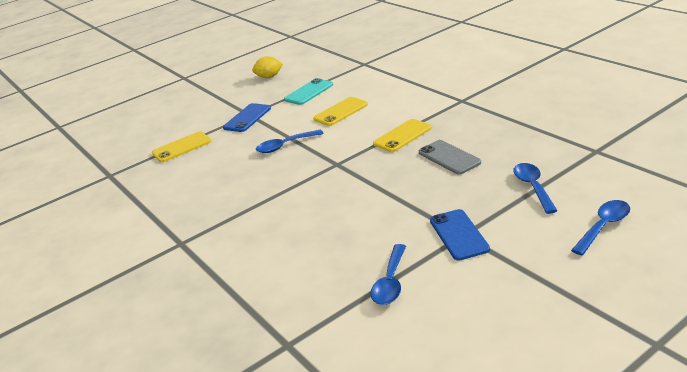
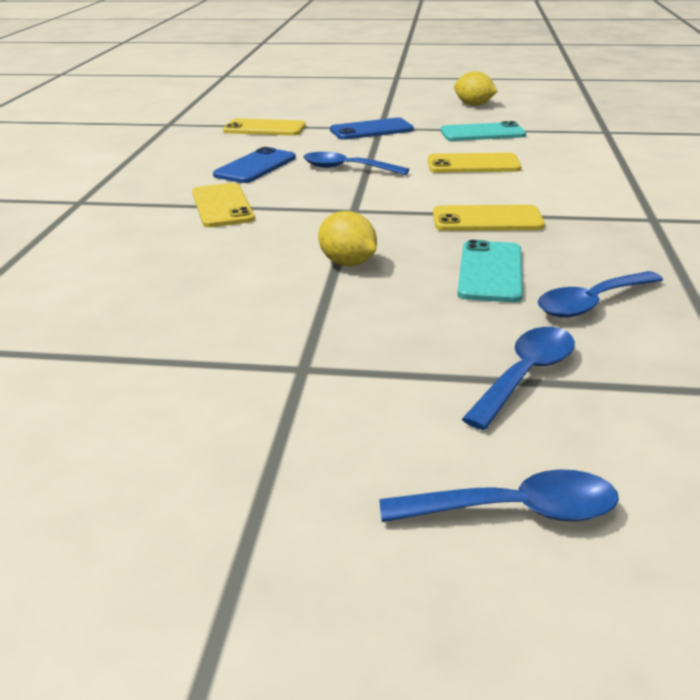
camera: 40 degrees right, 0 degrees up
(268, 198) = (222, 206): none -> yellow phone
(389, 188) = (348, 263): none -> yellow lemon
(390, 282) = (116, 361): blue spoon -> blue spoon (591, 303)
(449, 157) = (490, 272): grey phone -> turquoise phone
(459, 235) = (298, 365): blue phone -> blue phone (255, 166)

